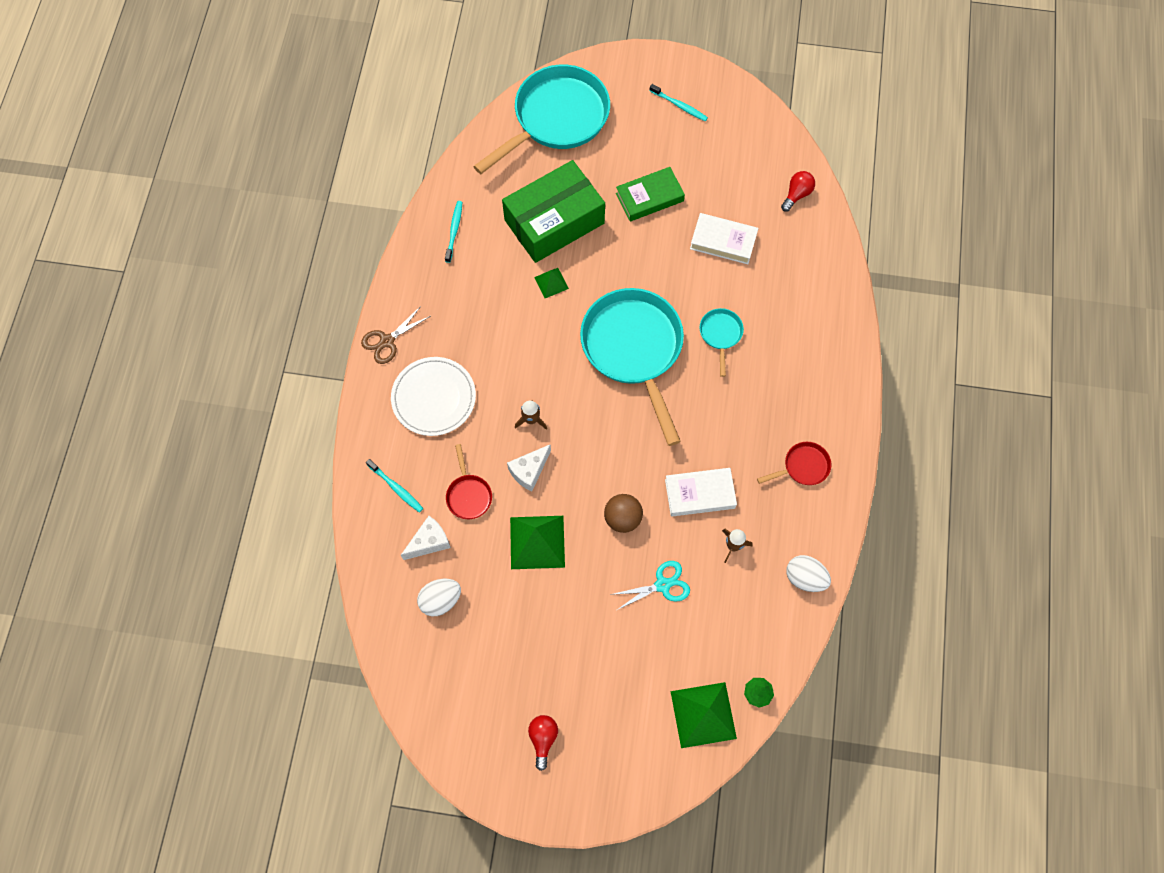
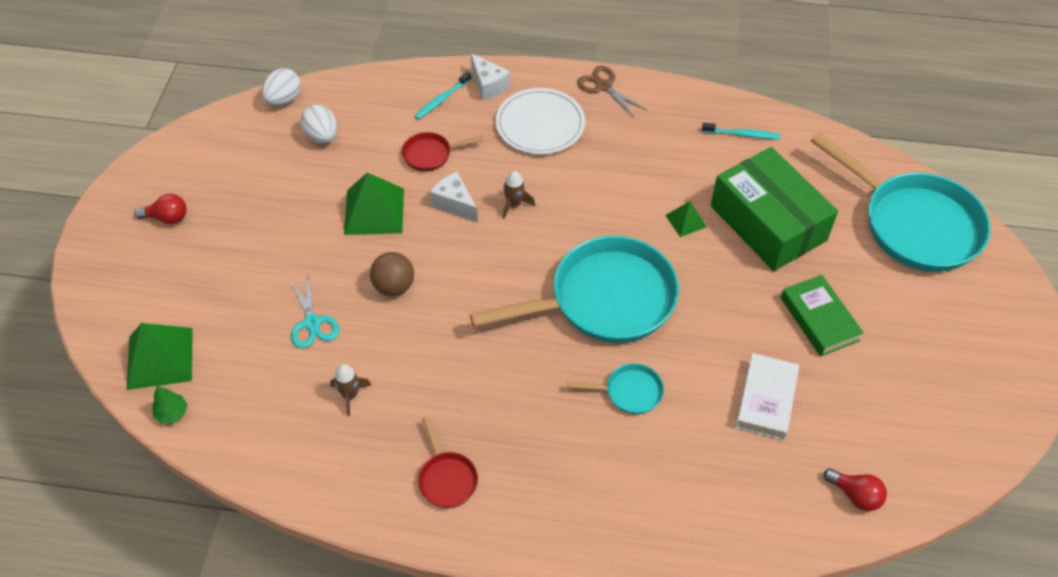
camera: 90 degrees right, 15 degrees down
(429, 542) = (383, 126): white cheese -> white cheese (488, 85)
(679, 106) = (968, 355): turquoise toothbrush -> none
(700, 494) = (417, 362): white book -> none
(805, 578) = (301, 472): white egg -> white egg (284, 99)

